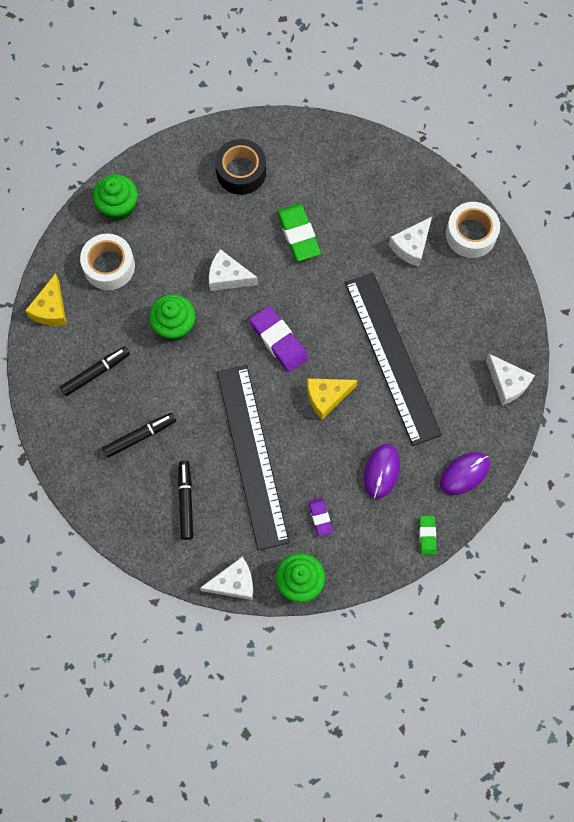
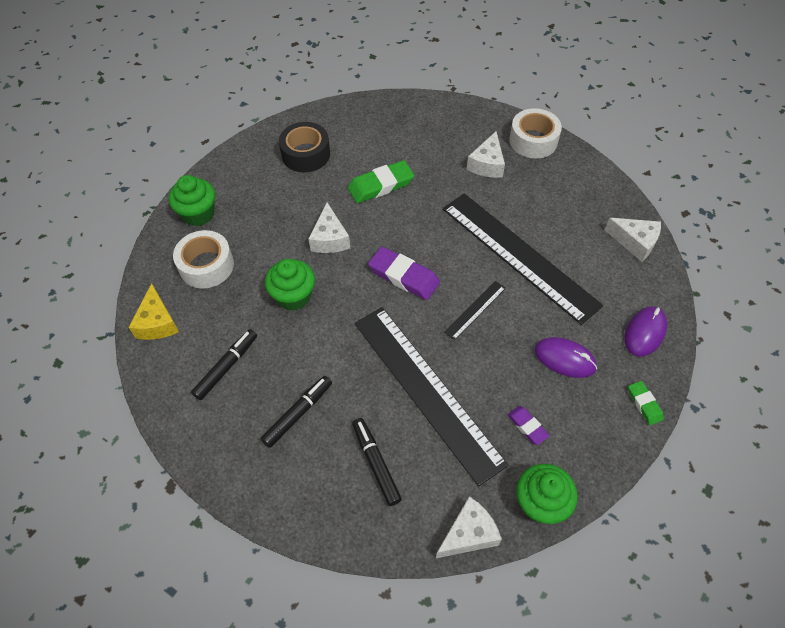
camera: 20 degrees left, 15 degrees down
(228, 277) = (330, 238): white cheese -> white cheese turned 90 degrees counterclockwise
(298, 234) = (381, 185): green eraser -> green eraser turned 75 degrees counterclockwise
(327, 397) = (475, 310): yellow cheese -> black ruler
(381, 471) = (564, 359): purple mouse -> purple mouse turned 60 degrees counterclockwise

